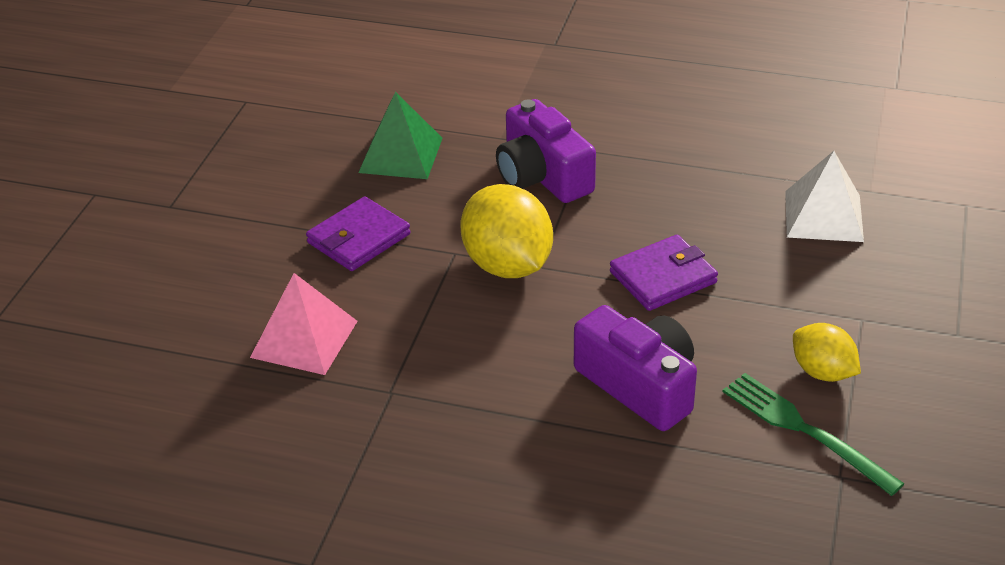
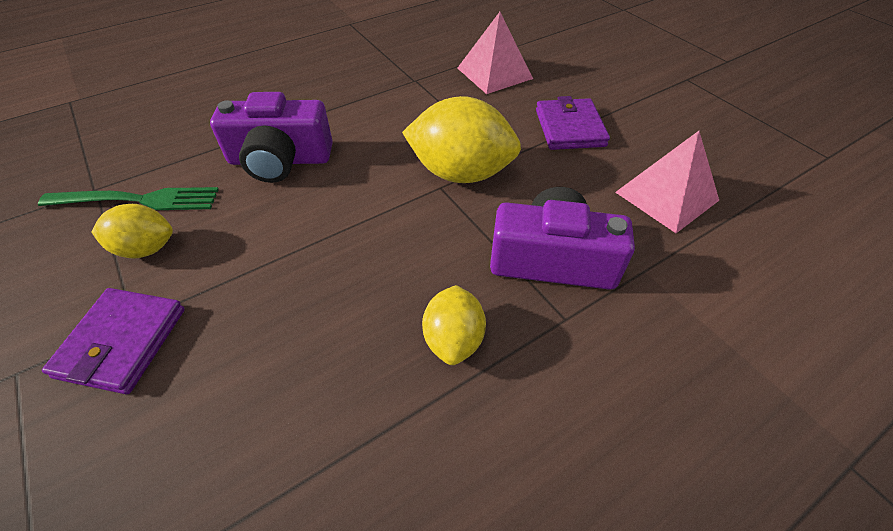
camera: 130 degrees right, 10 degrees up
(400, 155) = (667, 196): green pyramid -> pink pyramid
(663, 181) = (453, 339): none -> yellow lemon
(663, 277) = (343, 240): purple wallet -> purple wallet (122, 342)
(824, 216) = (246, 432): white pyramid -> none

